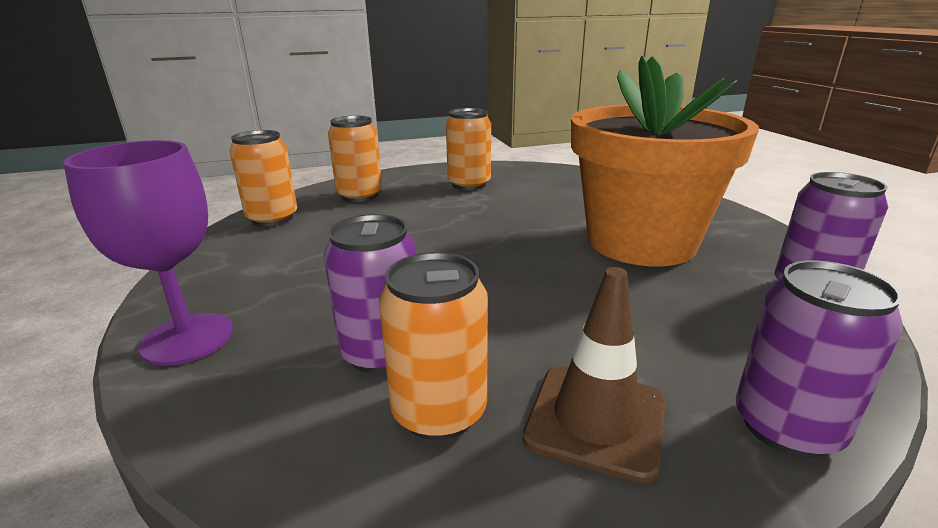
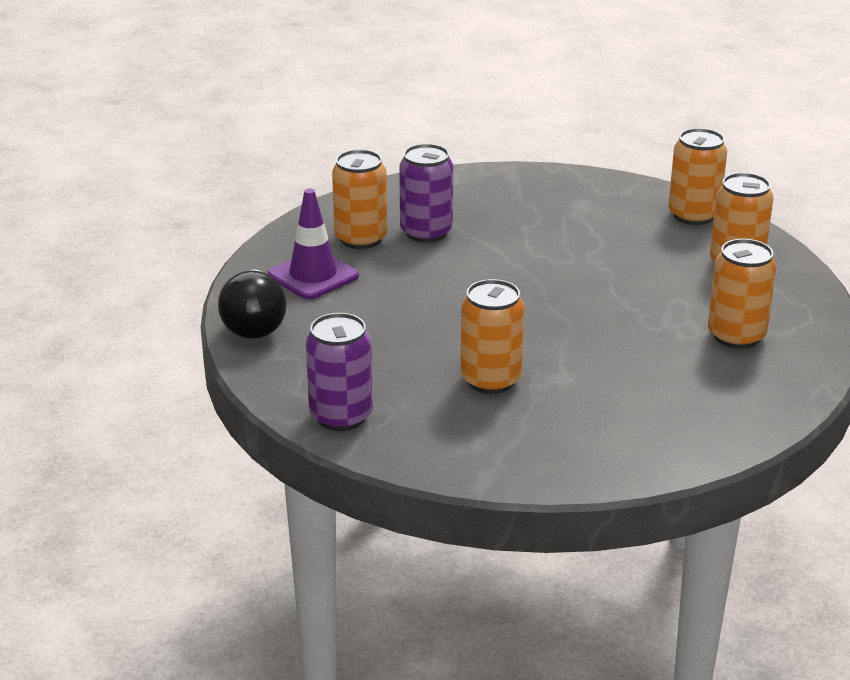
camera: 115 degrees right, 5 degrees up
(188, 338) = (495, 181): purple goblet -> none
(596, 420) = (313, 276): brown traffic cone -> purple traffic cone
(641, 242) = (490, 380): orange flower pot -> orange can
(786, 427) = (254, 324): purple can -> black light bulb

